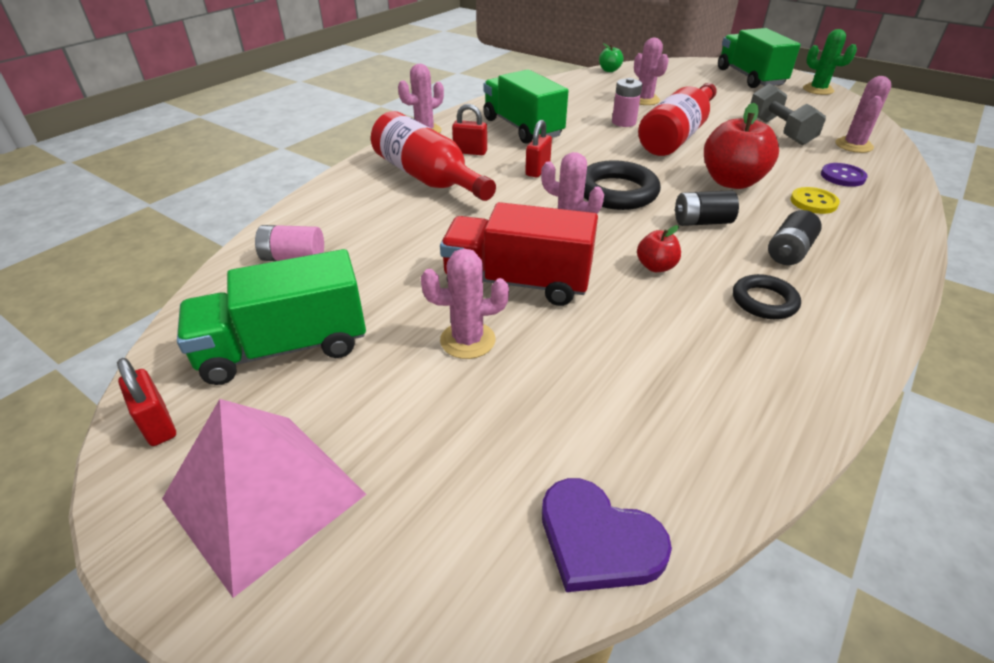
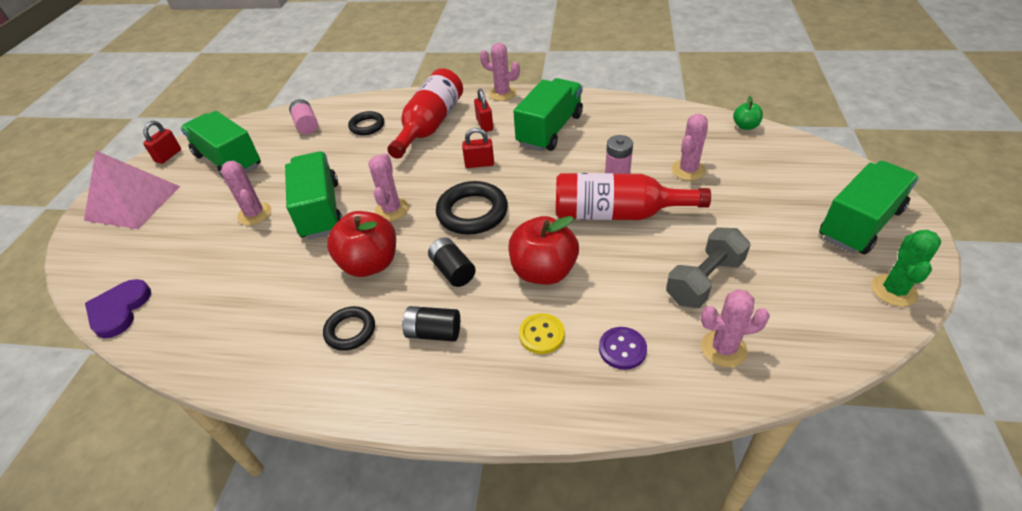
camera: 65 degrees right, 5 degrees up
(369, 215) = (367, 126): none -> black ring
(517, 282) = (320, 210): red truck -> green truck
(655, 267) = (370, 264): red apple -> red apple, size x2.00

